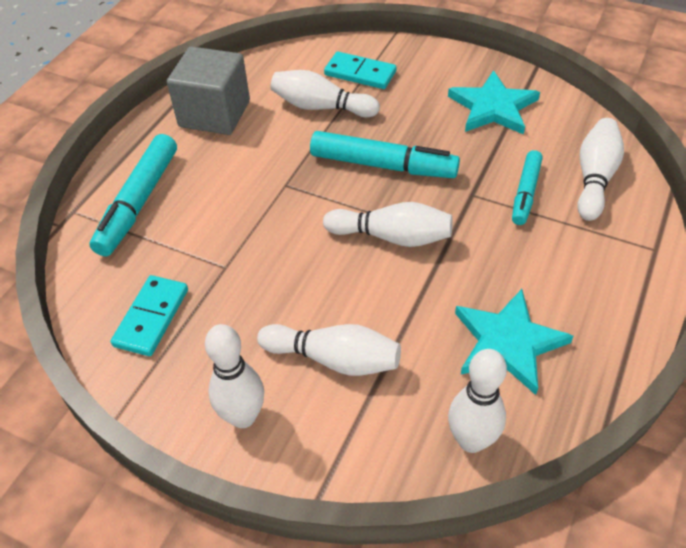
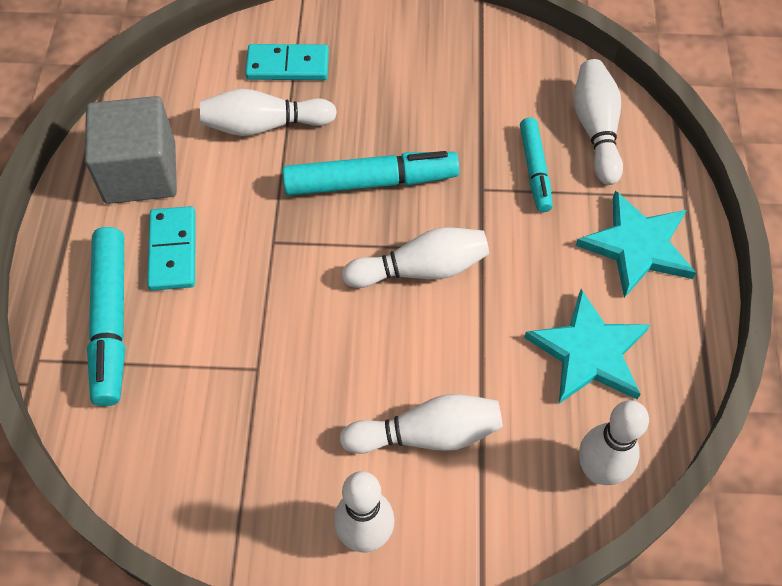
camera: 25 degrees left, 10 degrees up
(151, 317) = (206, 459): turquoise domino -> turquoise domino (173, 250)
(493, 107) = (456, 70): turquoise star -> turquoise star (637, 246)

